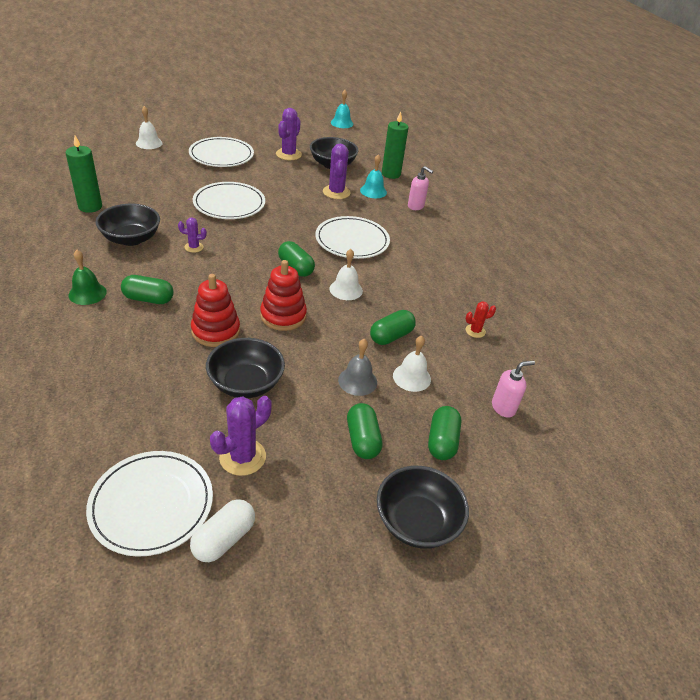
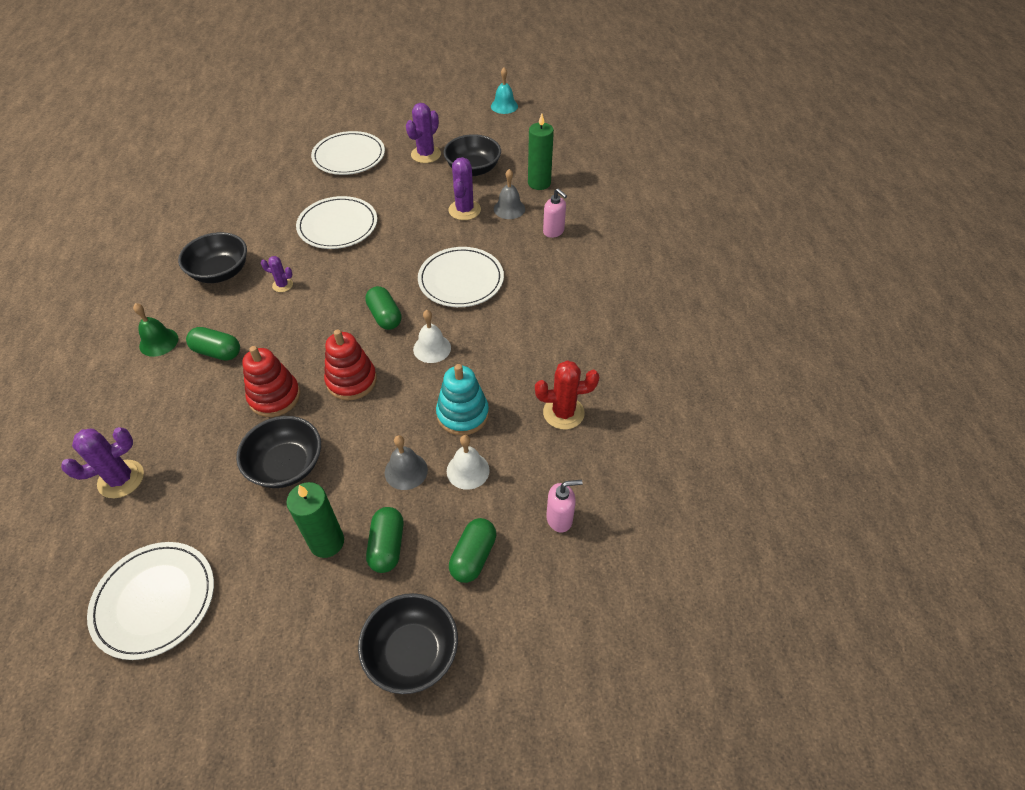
camera: 15 degrees right, 10 degrees up
(90, 207) = (190, 228): green candle -> green candle (327, 542)
(149, 143) = (274, 140): white bell -> none
(224, 539) = (212, 648): white capsule -> none
(242, 457) = (257, 555): purple cactus -> purple cactus (121, 479)
(373, 191) = (509, 209): turquoise bell -> grey bell
(391, 336) = (462, 414): green capsule -> turquoise stacking toy
(475, 331) = (563, 413): red cactus -> red cactus, size x1.76

